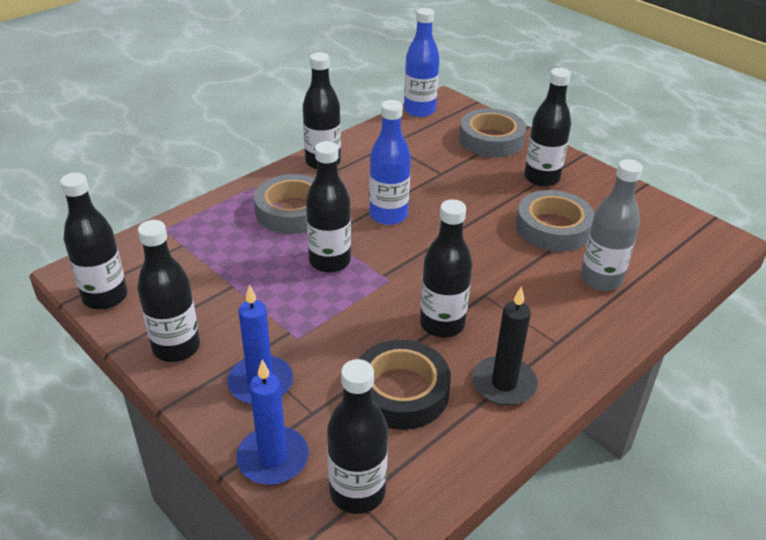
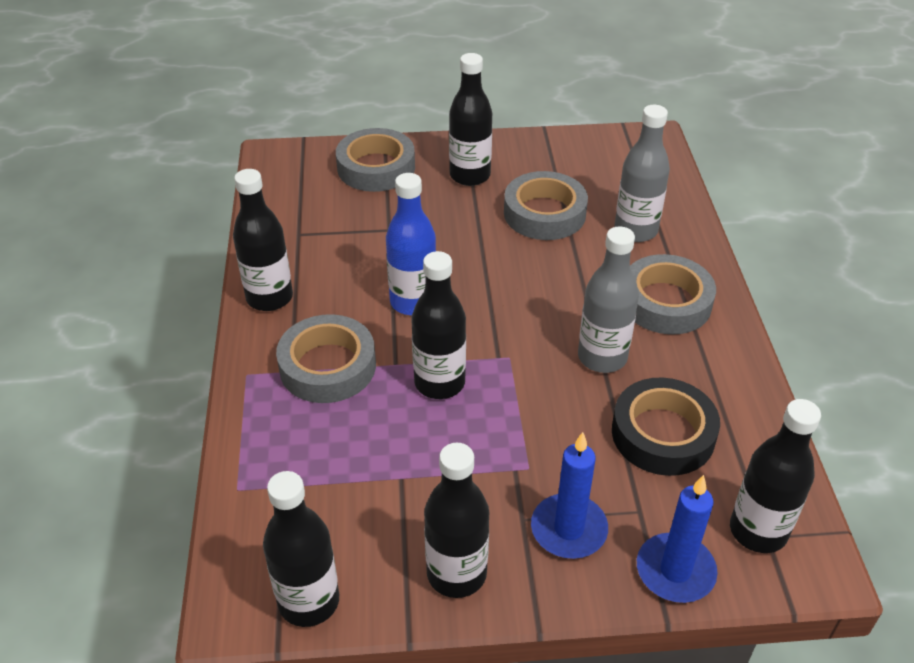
camera: 50 degrees left, 5 degrees up
(419, 110) = (267, 181): blue bottle -> none
(442, 324) = (602, 357): black bottle -> grey bottle
(504, 384) = (706, 364): black candle -> none
(543, 331) = (666, 302): none -> grey tape

